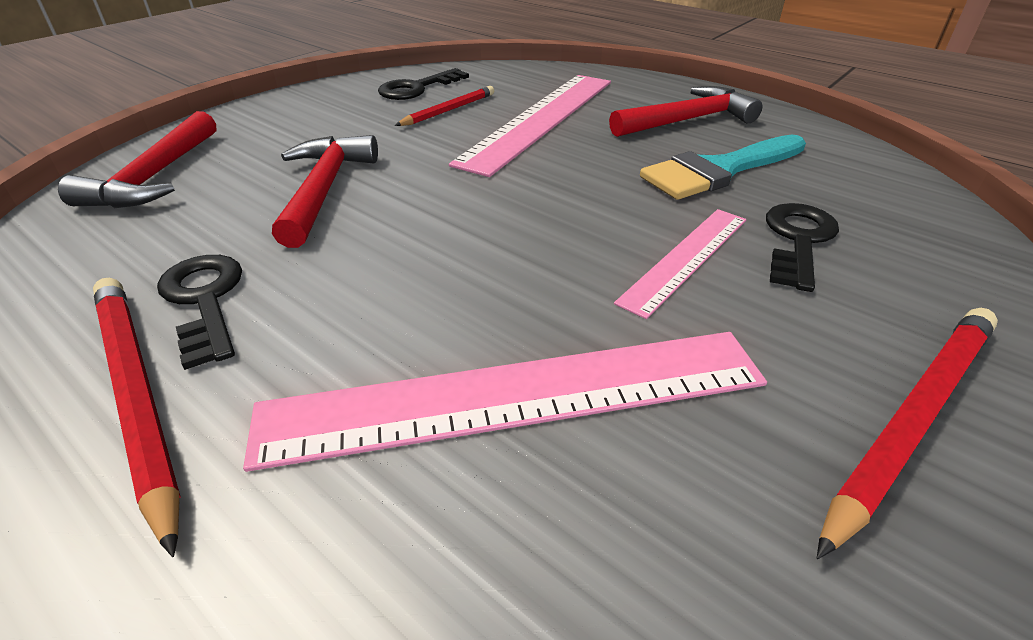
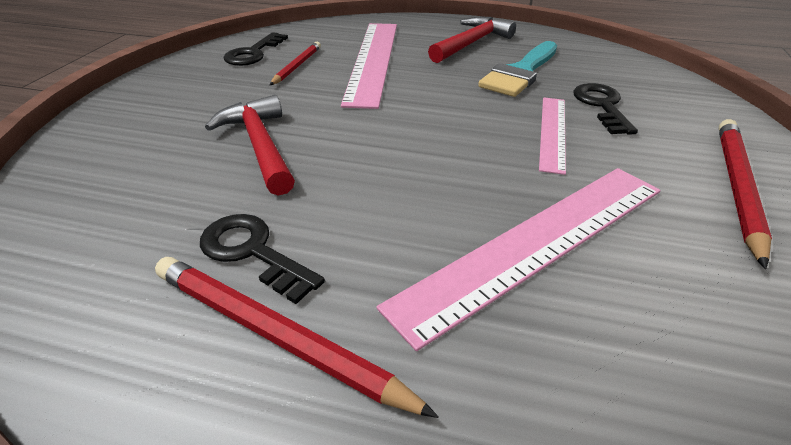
camera: 25 degrees left, 0 degrees up
(155, 177) = (91, 170): red hammer -> none

